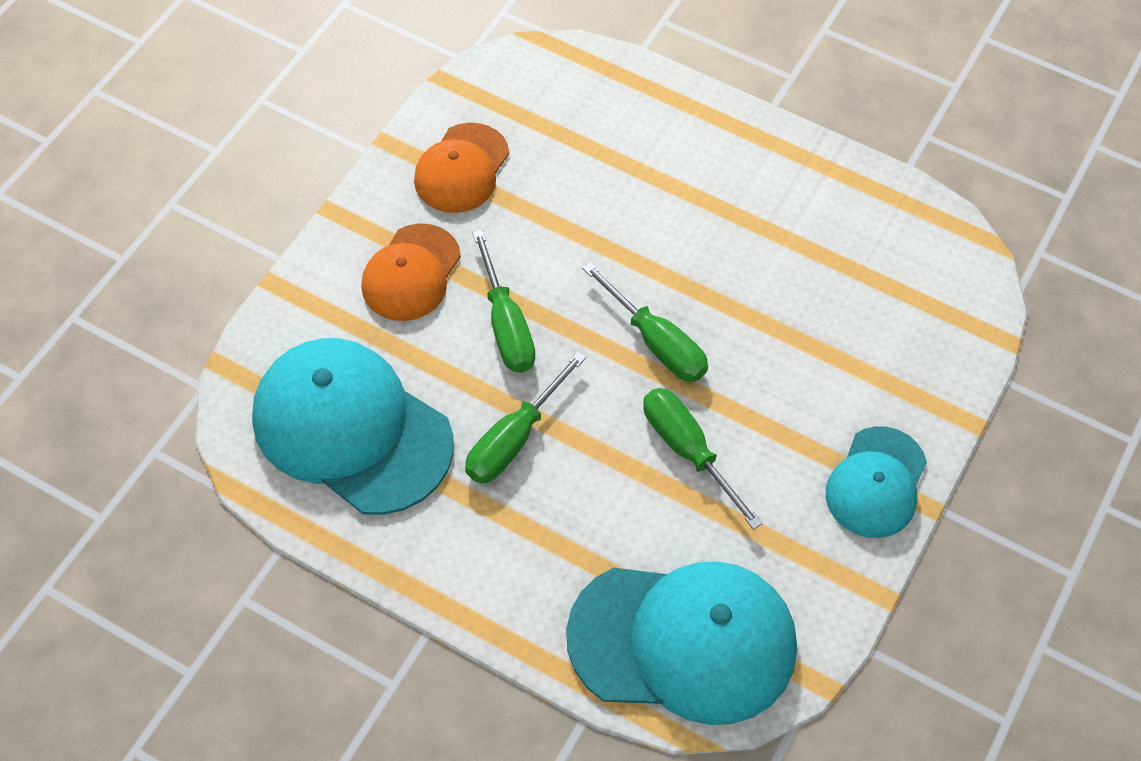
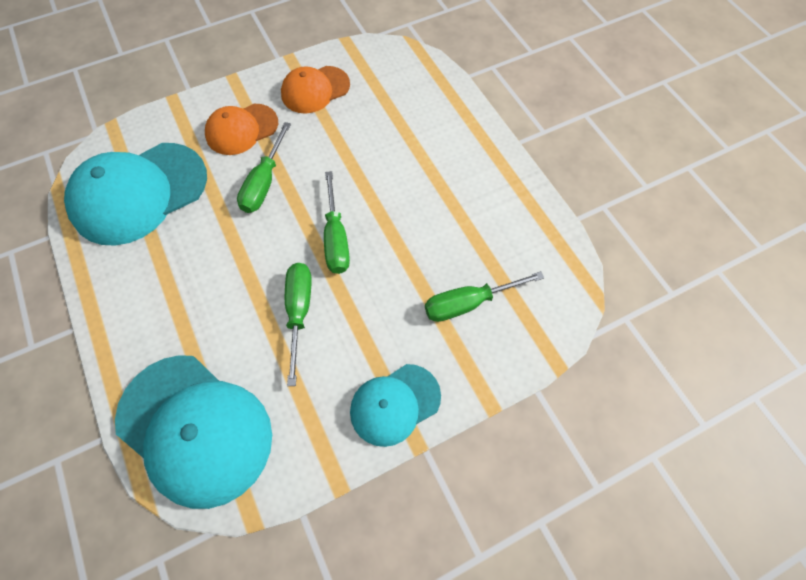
camera: 35 degrees right, 5 degrees up
(351, 429) = (139, 193): turquoise cap -> turquoise cap turned 105 degrees counterclockwise
(514, 439) = (212, 247): green screwdriver -> green screwdriver (468, 303)

